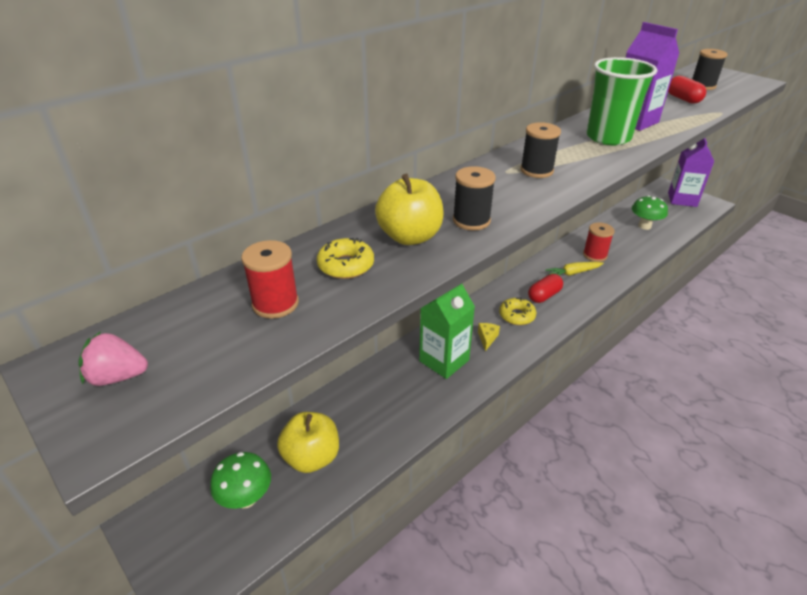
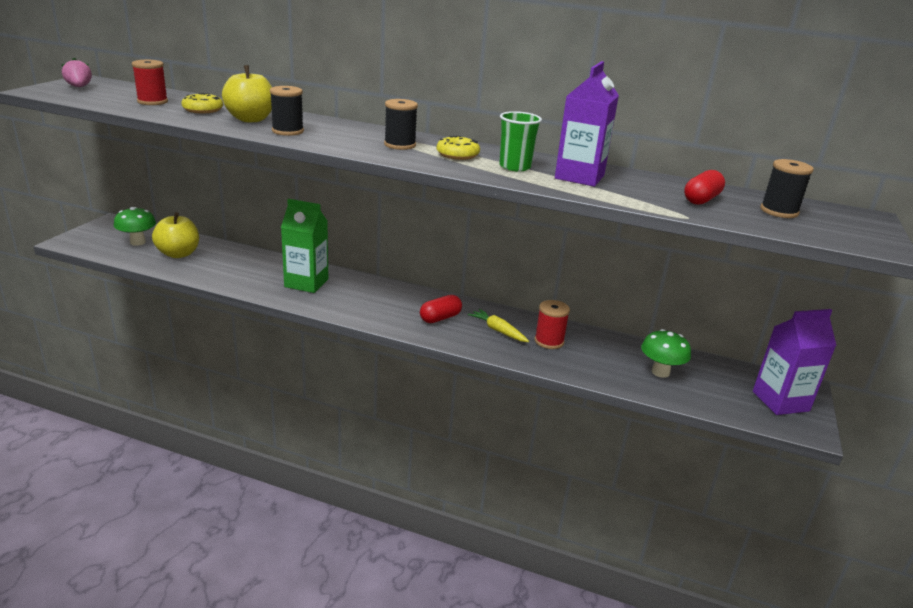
camera: 60 degrees right, 10 degrees down
(487, 338) = (349, 297): yellow cheese -> none
(517, 316) = (395, 307): yellow donut -> yellow donut (457, 155)
(544, 296) = (440, 318): red capsule -> red capsule turned 60 degrees counterclockwise
(608, 137) = (515, 167): green cup -> green cup, size x0.64

